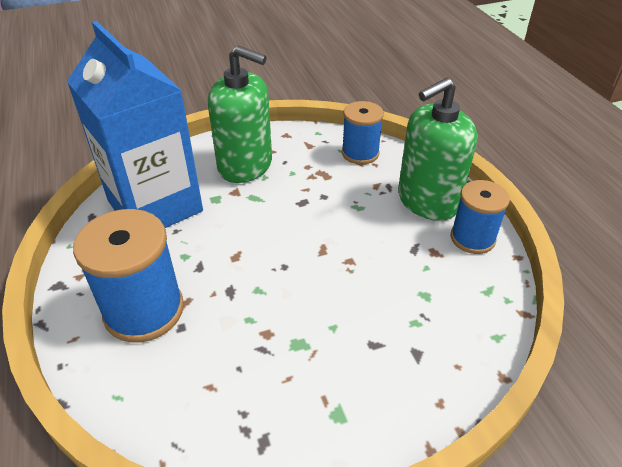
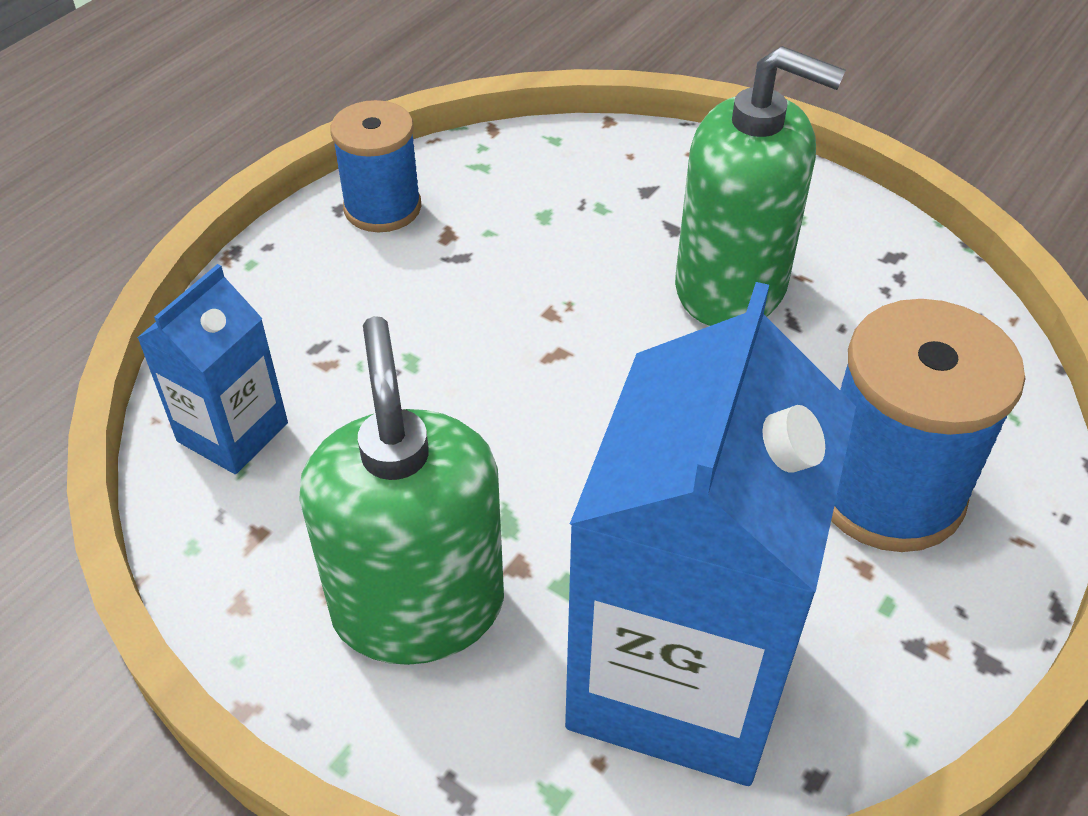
camera: 125 degrees left, 5 degrees up
(360, 153) = (232, 432): blue spool -> blue carton
(427, 201) = (324, 283): green soap dispenser -> green soap dispenser (731, 286)

